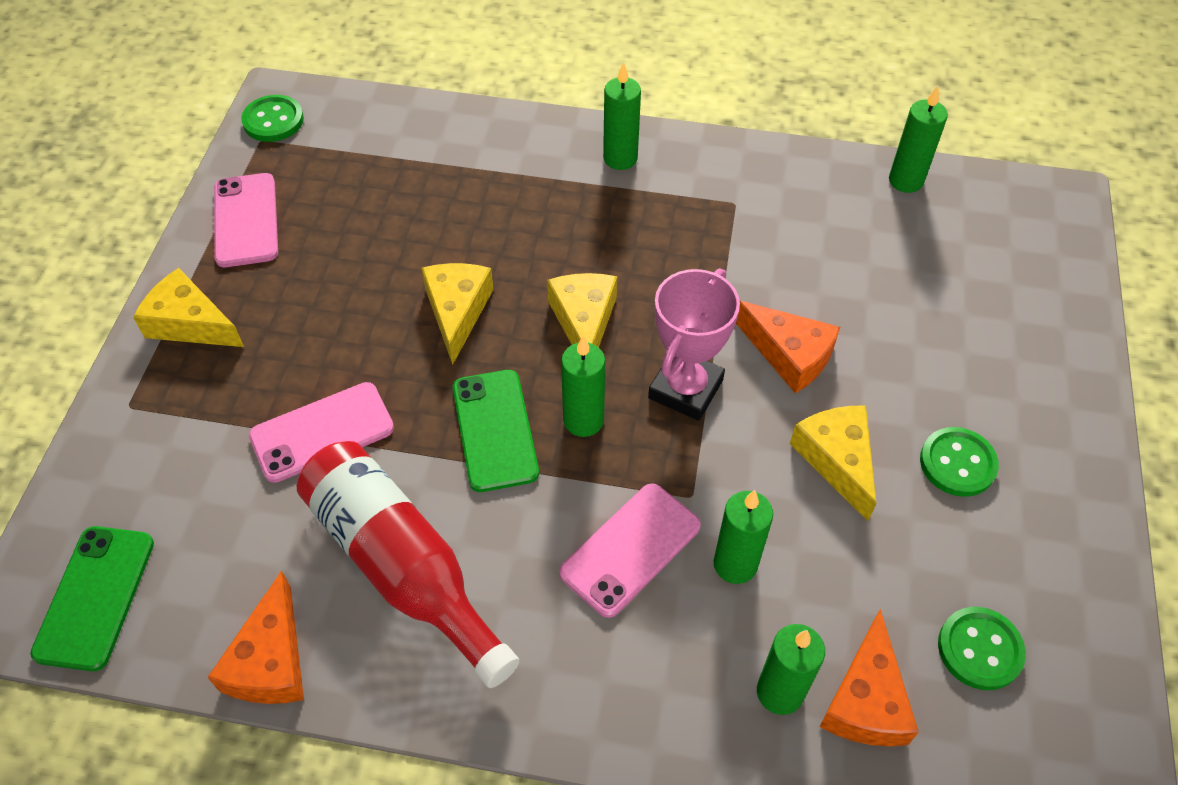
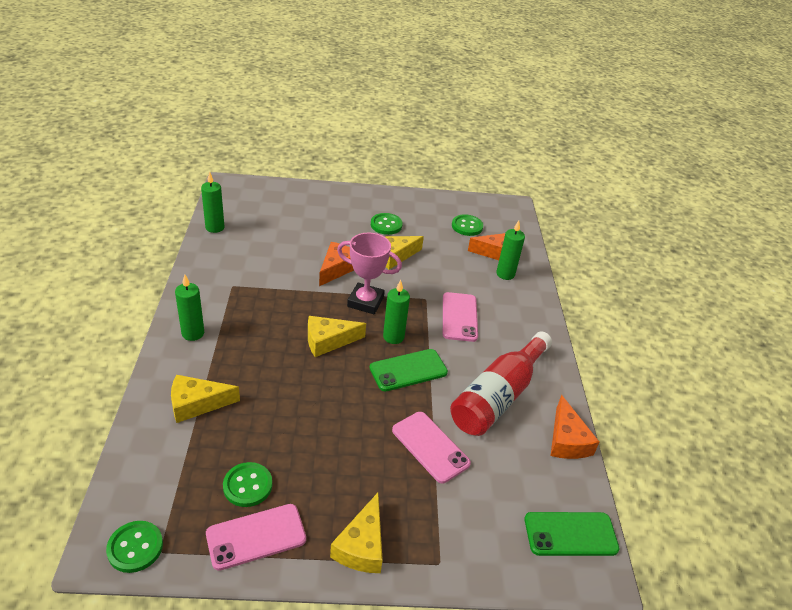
camera: 105 degrees left, 15 degrees down
(271, 660) = (567, 440): orange cheese -> orange cheese turned 90 degrees clockwise
(323, 214) = (247, 485): none -> green button
(457, 311) = (329, 397): yellow cheese -> yellow cheese (197, 404)
(630, 549) = (459, 317): pink phone -> pink phone turned 60 degrees clockwise
(735, 564) = (455, 285): green candle -> none

